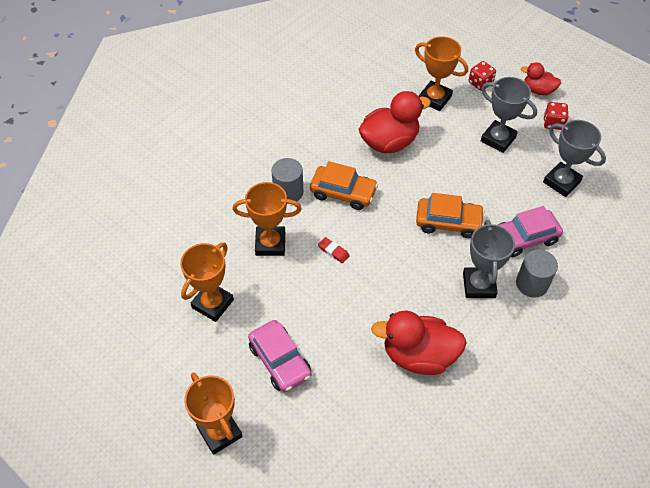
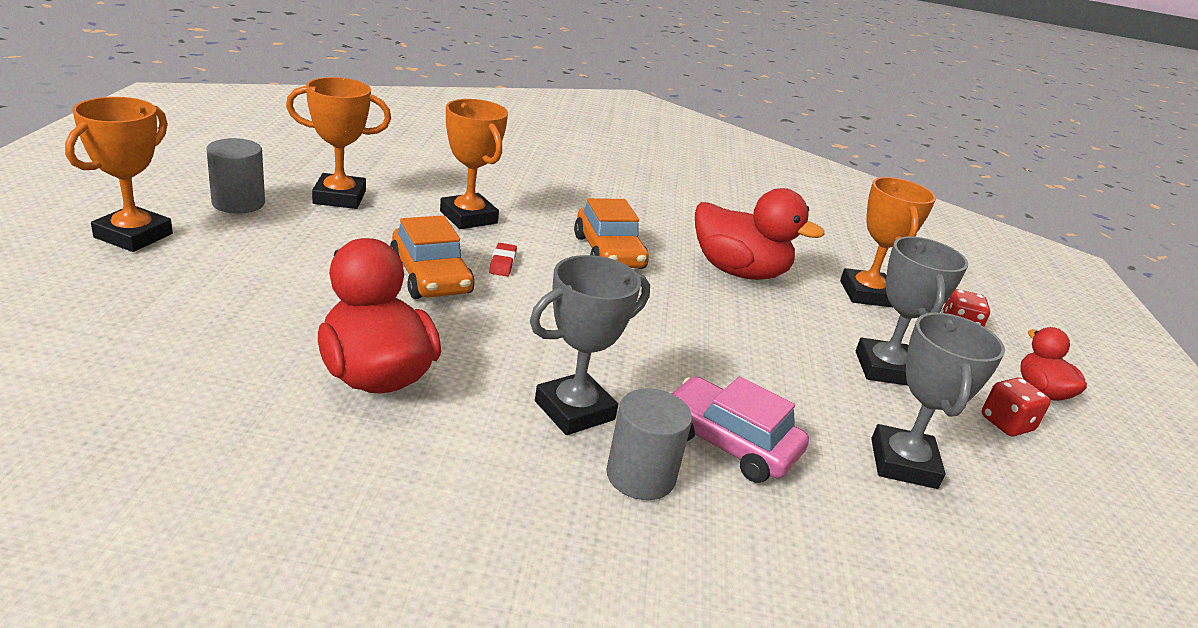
camera: 50 degrees right, 25 degrees down
(280, 361) = (281, 257): pink car -> none
(288, 192) = (563, 215): grey cylinder -> grey cylinder (238, 203)
(448, 222) = (664, 351): orange car -> orange car (430, 277)

